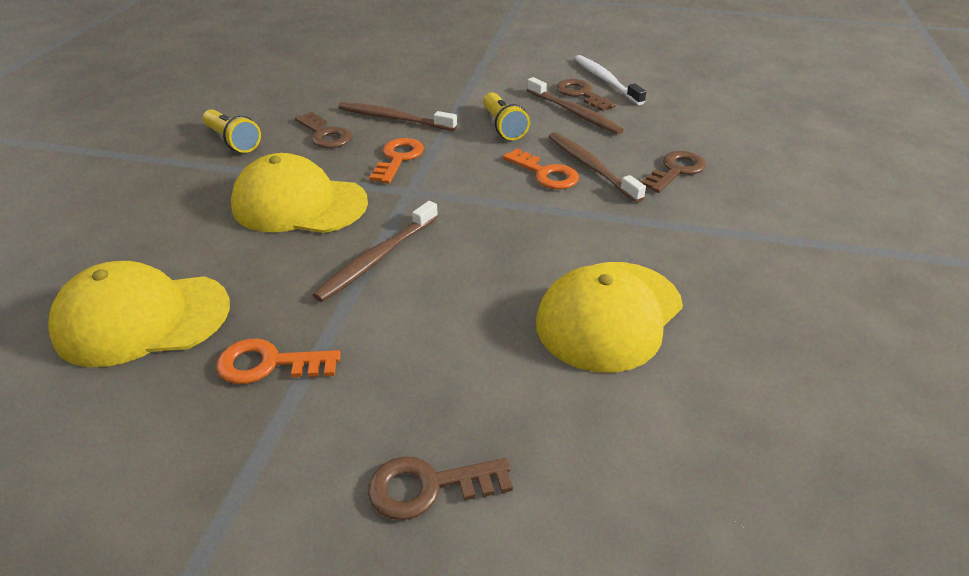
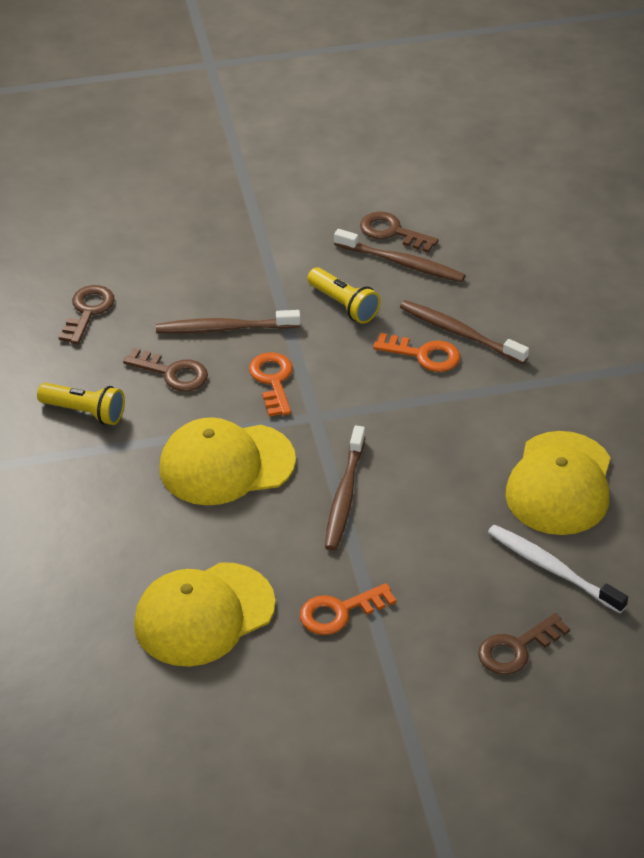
camera: 25 degrees left, 5 degrees up
(606, 80) = (404, 201): white toothbrush -> white toothbrush (552, 569)
(676, 170) = (537, 313): brown key -> brown key (88, 311)

